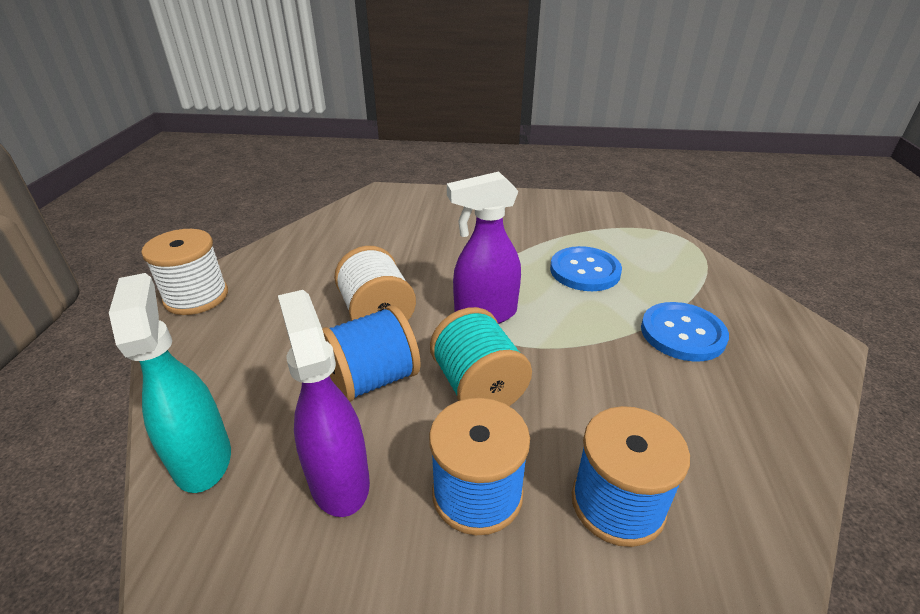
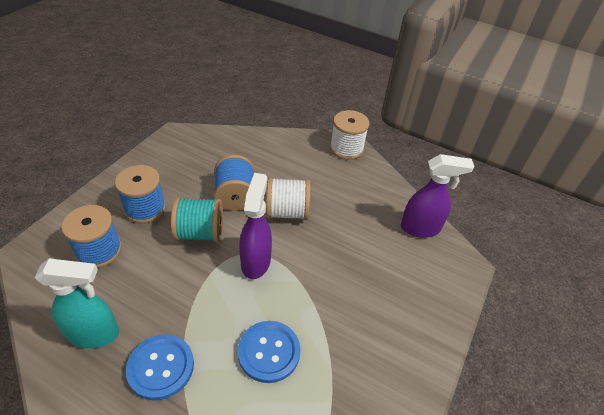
camera: 110 degrees right, 10 degrees up
(202, 458) = (227, 141): turquoise spray bottle -> turquoise spray bottle (94, 334)
(338, 480) = (187, 172): purple spray bottle -> purple spray bottle (420, 228)

